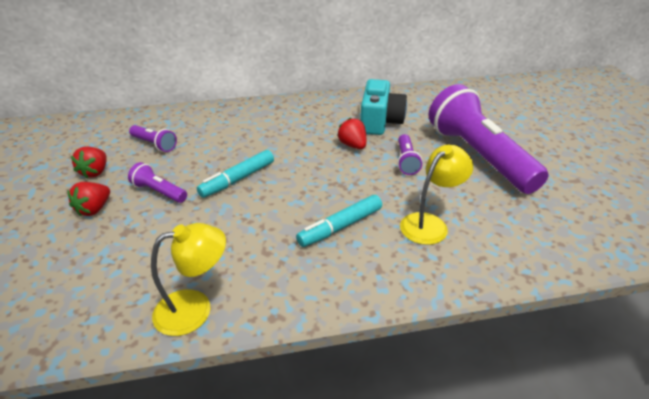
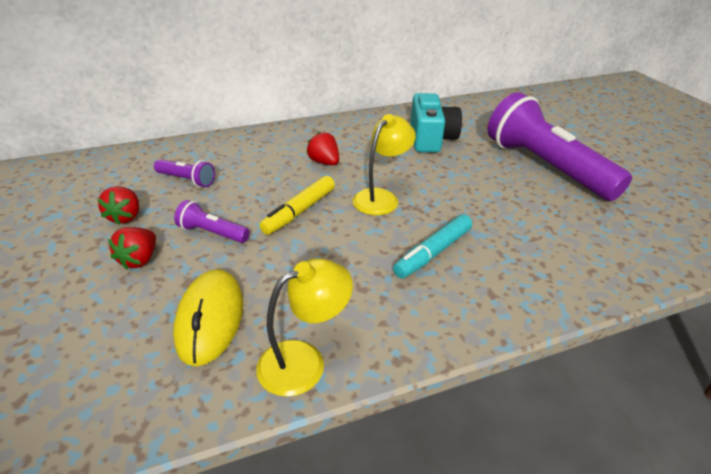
camera: 10 degrees left, 0 degrees up
(132, 264) = (210, 319): none -> yellow mouse
(237, 179) = (299, 211): turquoise marker -> yellow marker
(352, 145) = (412, 165): red strawberry -> red strawberry (324, 162)
(406, 161) = (475, 177): purple flashlight -> none
(430, 223) = (525, 240): yellow lamp -> yellow lamp (381, 197)

